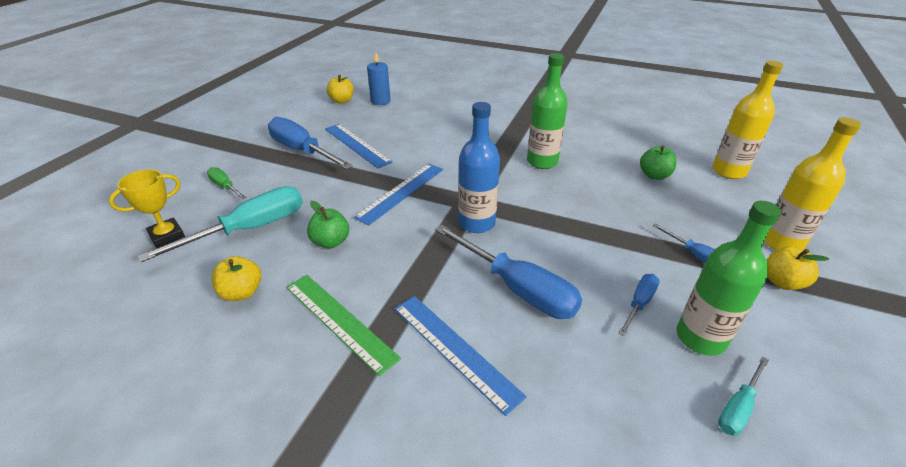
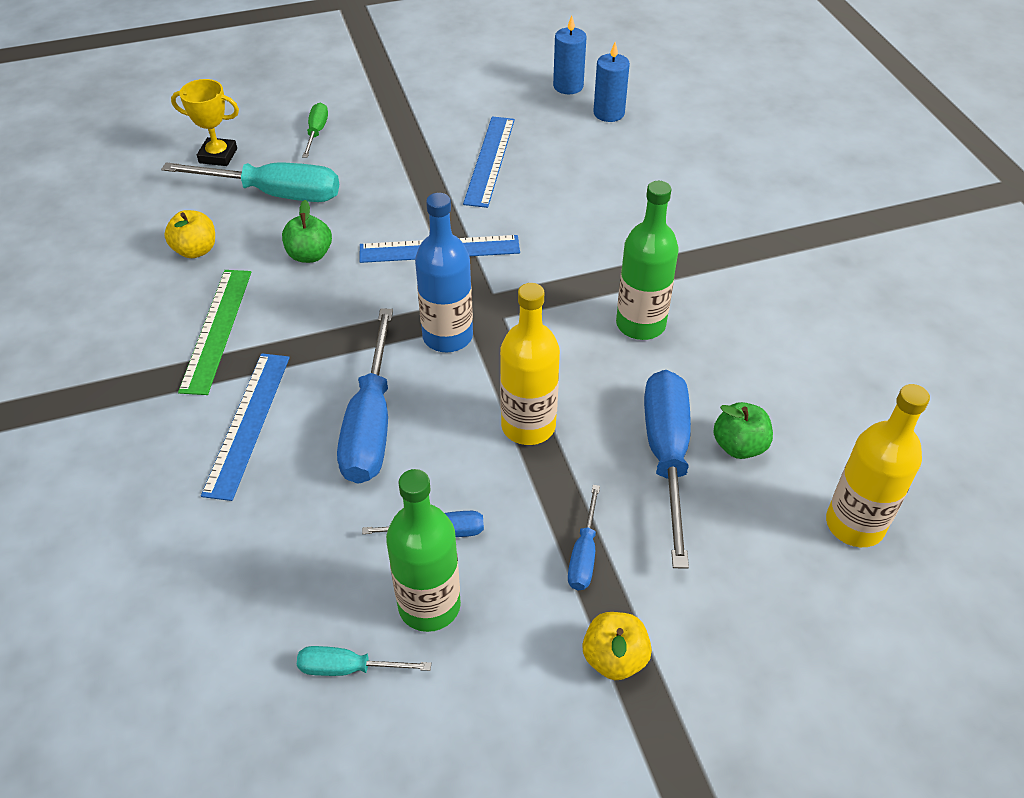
camera: 50 degrees right, 10 degrees up
(302, 151) = (431, 133): blue screwdriver -> blue screwdriver (666, 456)
(342, 101) = (568, 86): yellow apple -> blue candle
(781, 242) = (713, 636): yellow bottle -> yellow bottle (528, 426)

